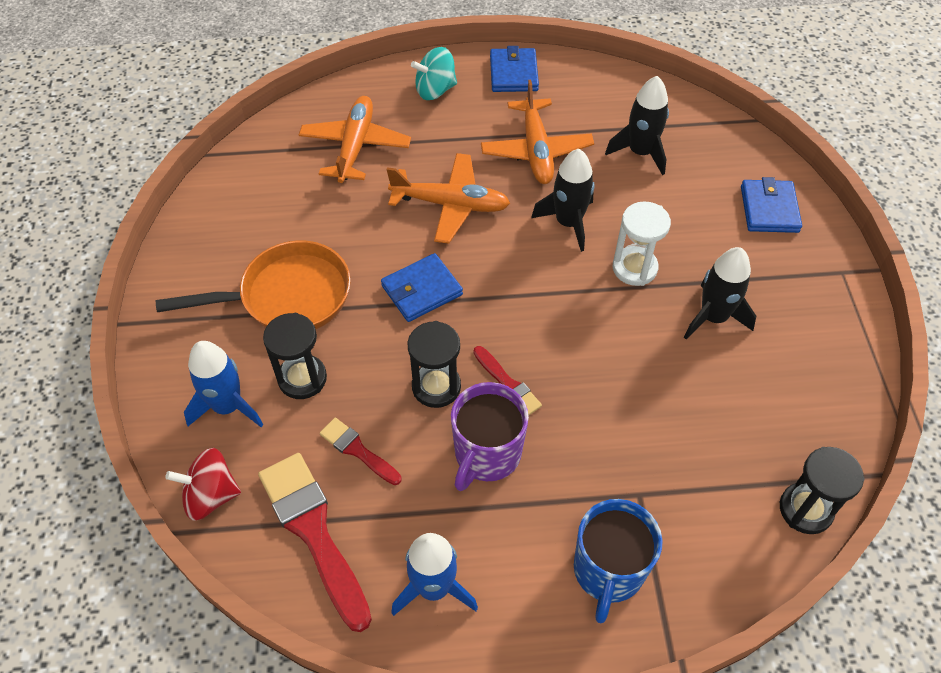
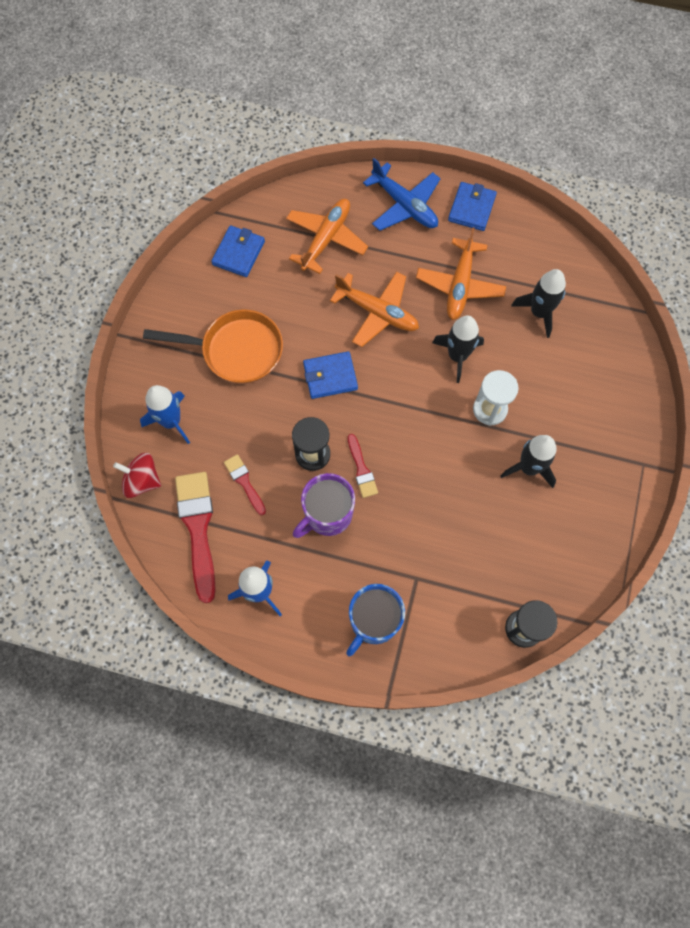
camera: 20 degrees right, 15 degrees up
(302, 378) = (226, 417): black hourglass -> none
(435, 90) = (404, 205): turquoise spinning top -> blue plane
(769, 209) = (615, 394): blue wallet -> blue wallet (238, 253)

